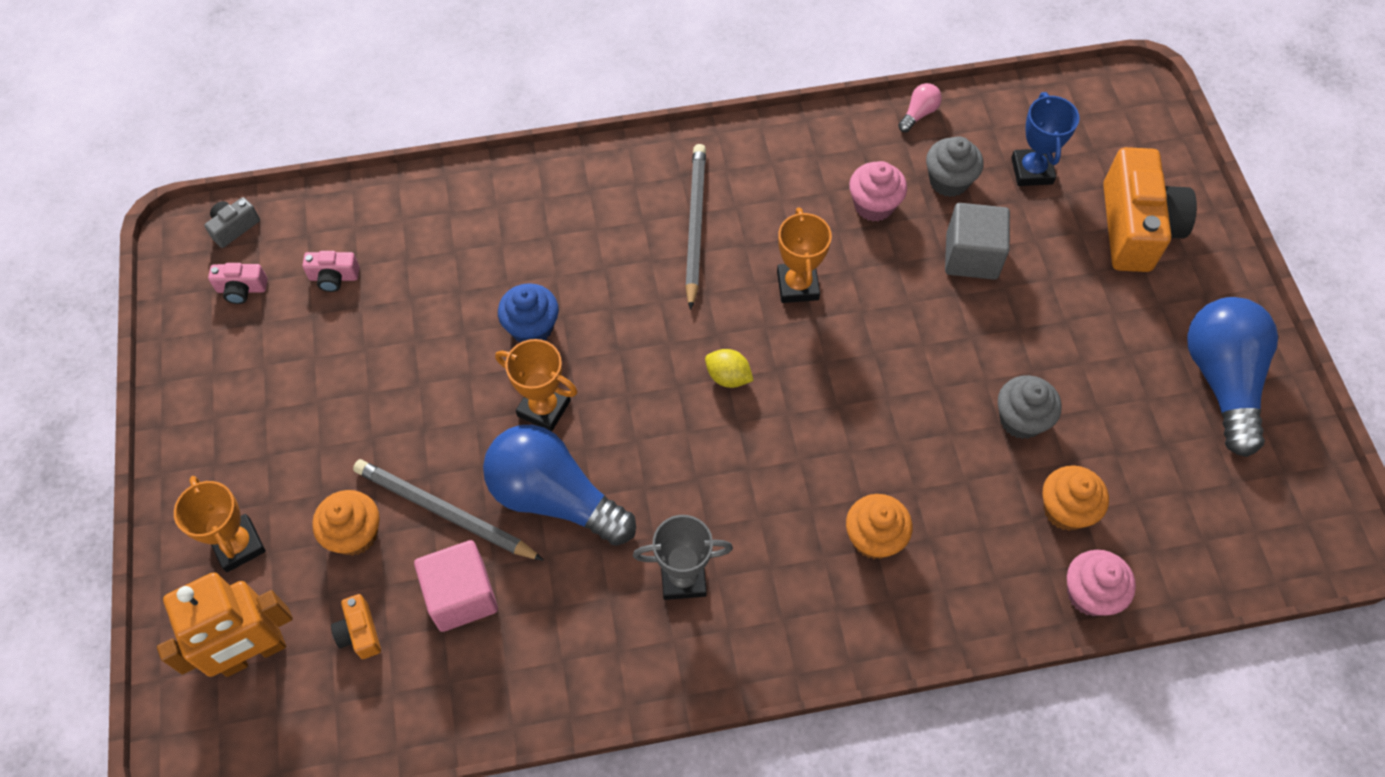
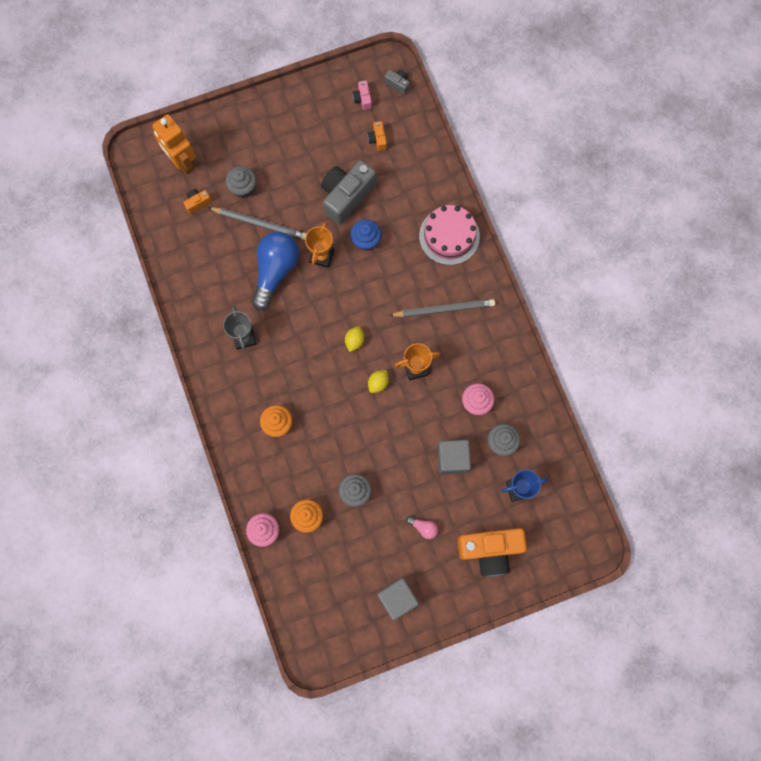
camera: 80 degrees right, 15 degrees up
(238, 545) = (230, 140): orange trophy -> none
(334, 277) = (377, 139): pink camera -> orange camera
(354, 534) = (243, 187): orange cupcake -> grey cupcake
(432, 346) = (346, 196): none -> grey camera
(444, 512) = (260, 224): grey pencil -> grey pencil turned 90 degrees clockwise
(461, 596) = (221, 241): pink cube -> none
(559, 196) = (449, 236): none -> pink cake
(817, 350) = (378, 383): none -> yellow lemon
(918, 114) = (546, 421): pink light bulb -> pink light bulb (423, 527)
(1221, 380) = (397, 598): blue light bulb -> grey cube

